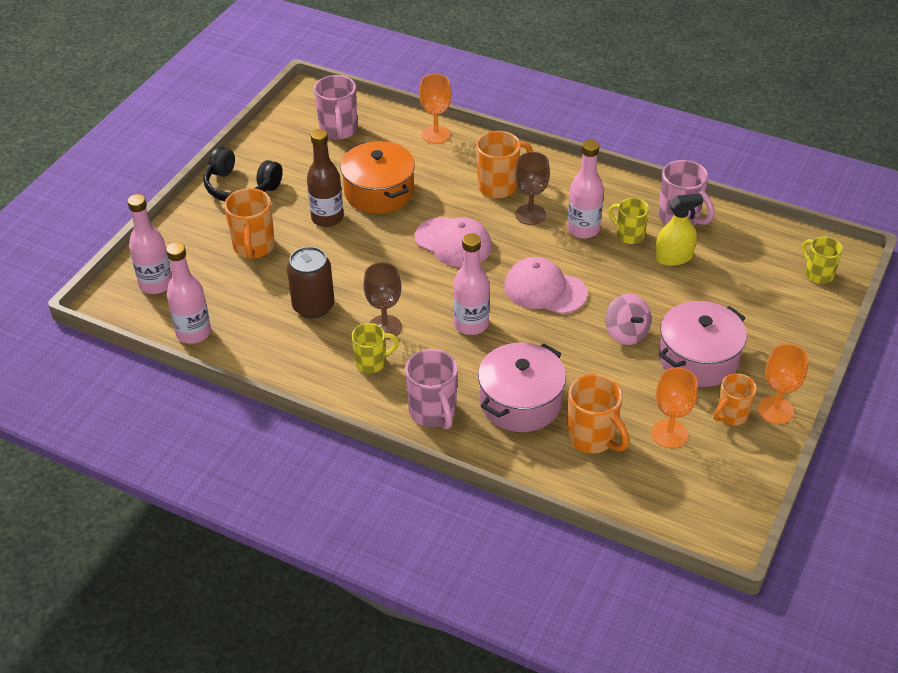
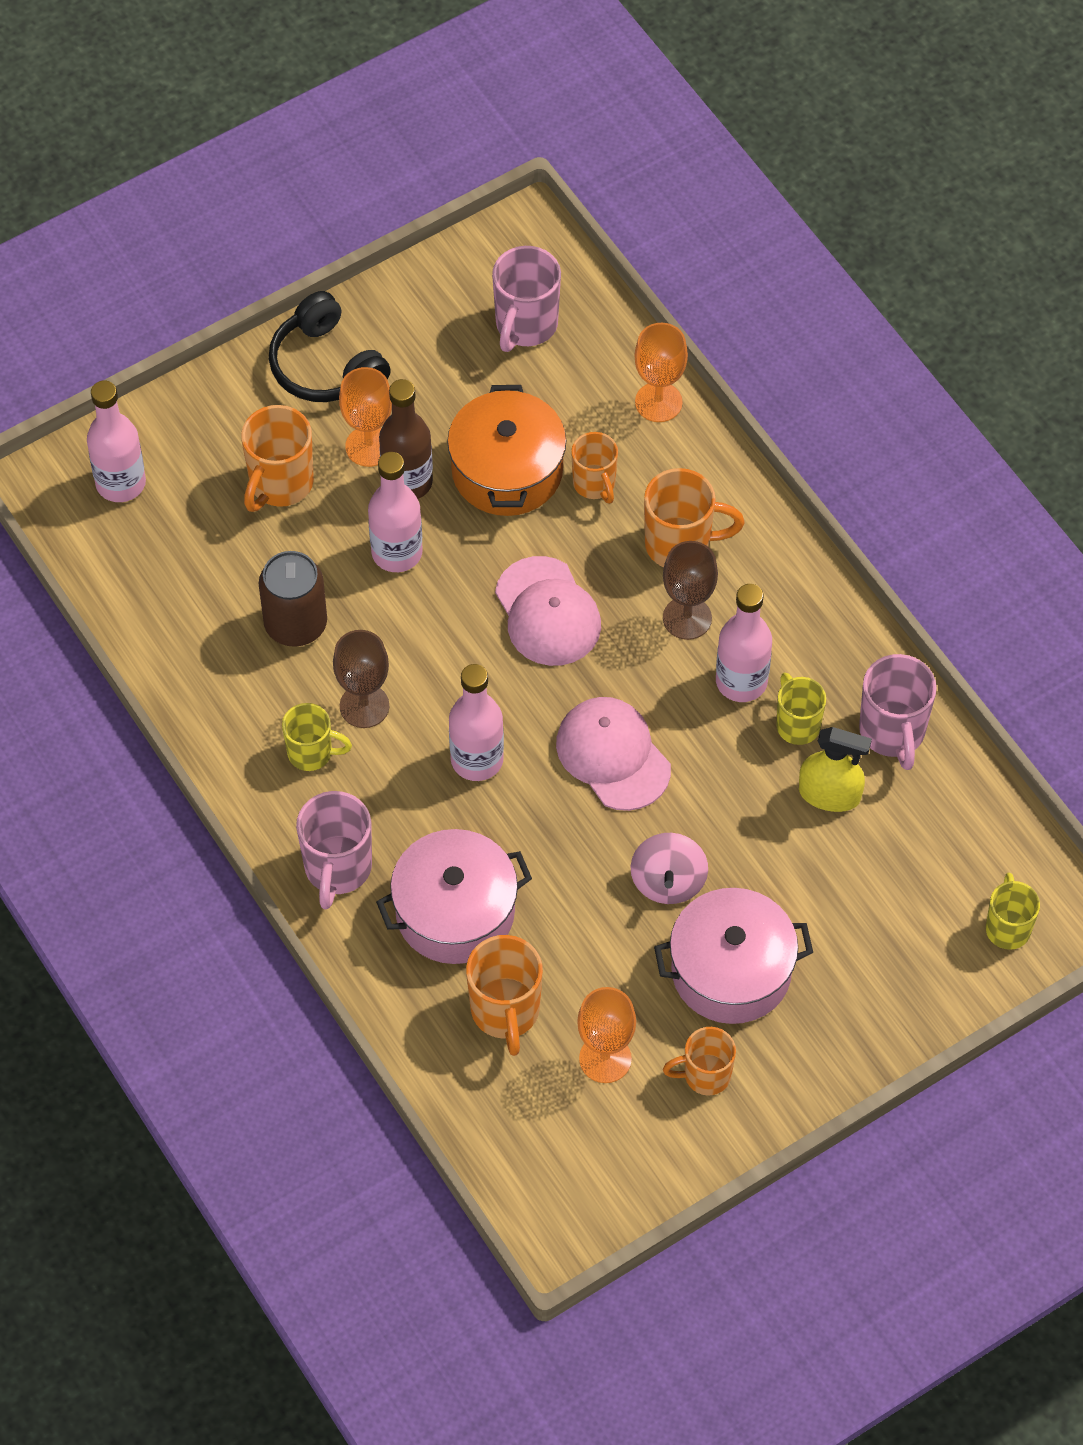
camera: 30 degrees right, 15 degrees up
(193, 333) = (122, 589): pink bottle -> pink bottle (397, 553)
(431, 179) = (595, 484): none -> orange mug
(775, 410) = (768, 1099): orange goblet -> orange goblet (369, 446)

